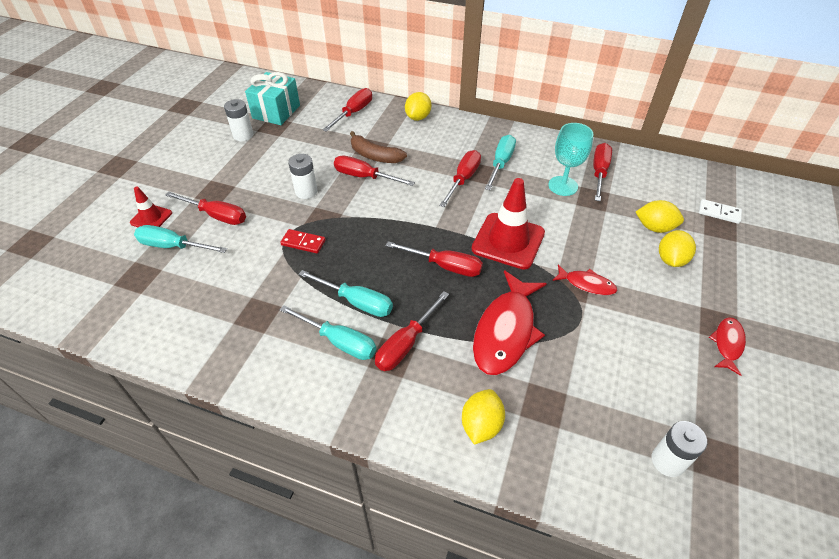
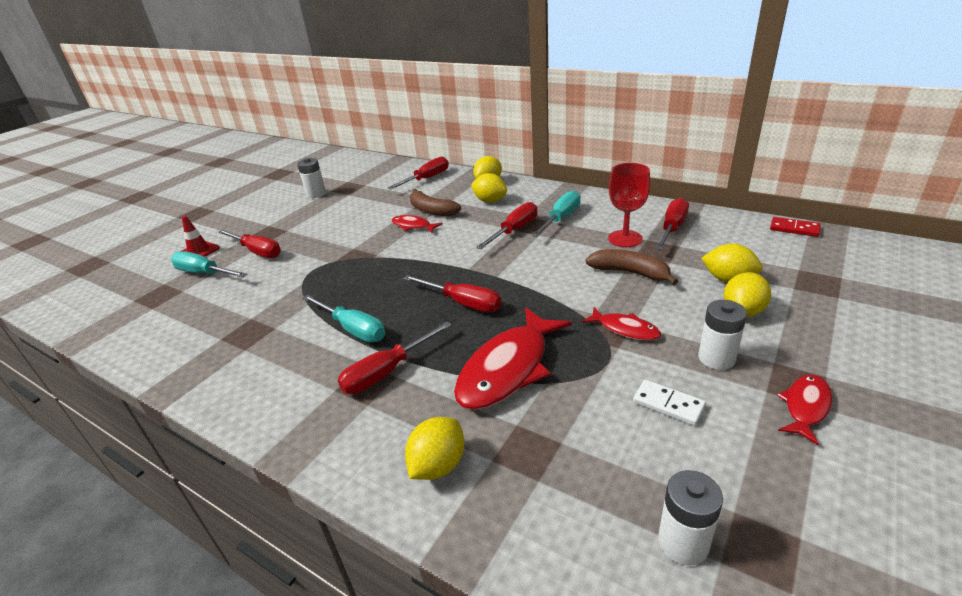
camera: 15 degrees right, 15 degrees down
(276, 112) = (355, 178): turquoise gift -> none
(303, 243) = (326, 276): red domino -> red domino (794, 229)
(306, 191) = (350, 236): white battery -> white battery (716, 358)
(339, 342) = (316, 364): turquoise screwdriver -> none
(364, 177) = (413, 226): red screwdriver -> red fish
(427, 142) = (490, 201): none -> yellow lemon
(508, 241) = (544, 284): red traffic cone -> none
(563, 186) = (625, 239): turquoise goblet -> red goblet
(576, 224) = (630, 273): none -> brown banana
(719, 213) = (818, 269): white domino -> white domino (668, 404)

